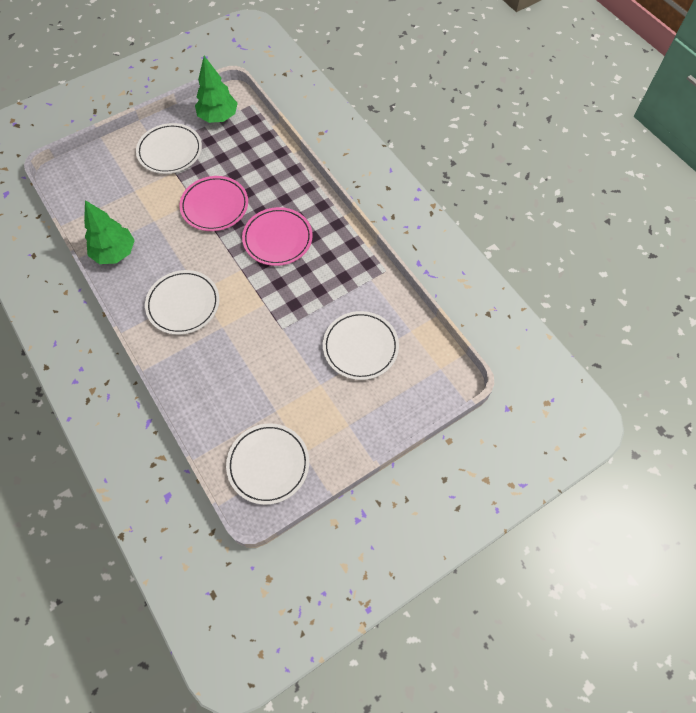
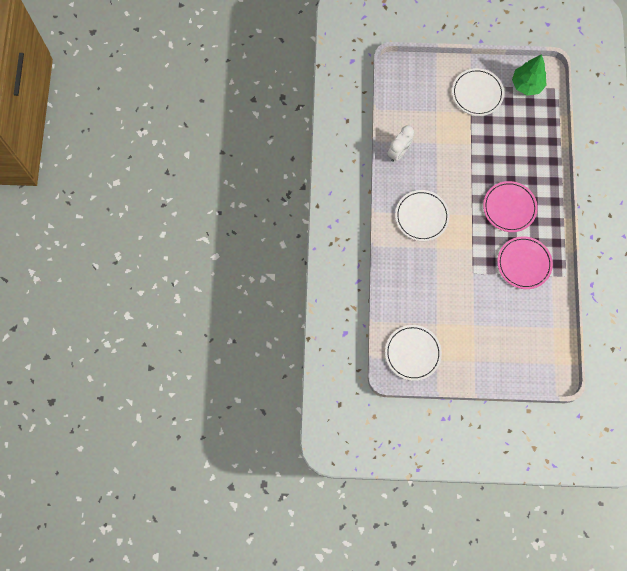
camera: 35 degrees right, 10 degrees up
(115, 253) = (399, 152): green tree -> white clock
(214, 206) = (482, 156): pink plate -> pink plate (524, 263)
(360, 347) = (514, 317): white plate -> none

